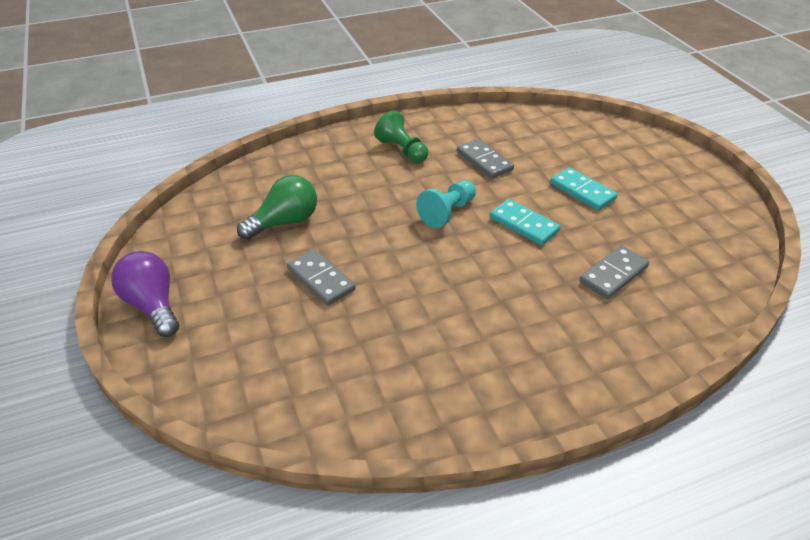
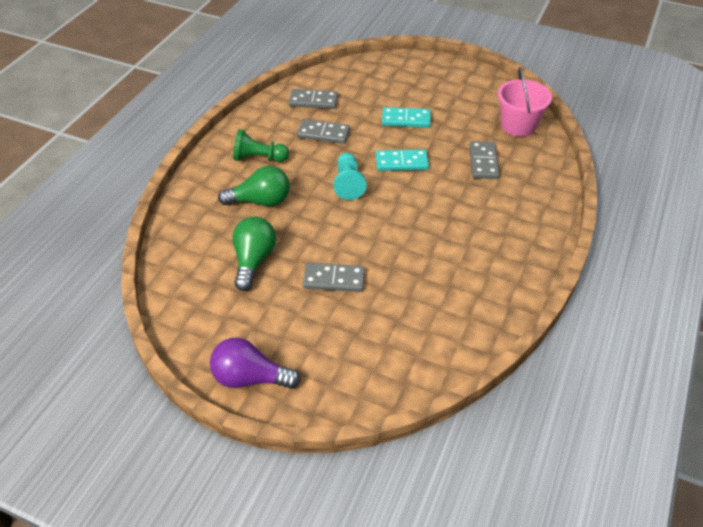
camera: 45 degrees left, 5 degrees up
(355, 182) = (260, 201): none -> green light bulb
(513, 131) = (313, 101): none -> grey domino
(708, 264) = (518, 126): none -> pink bucket

